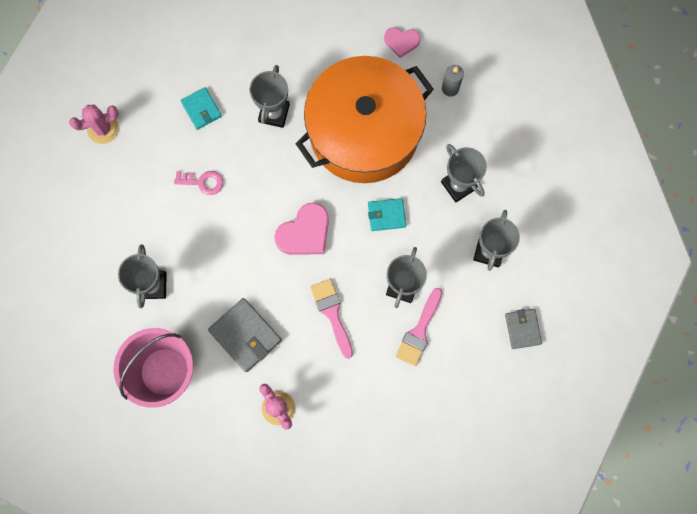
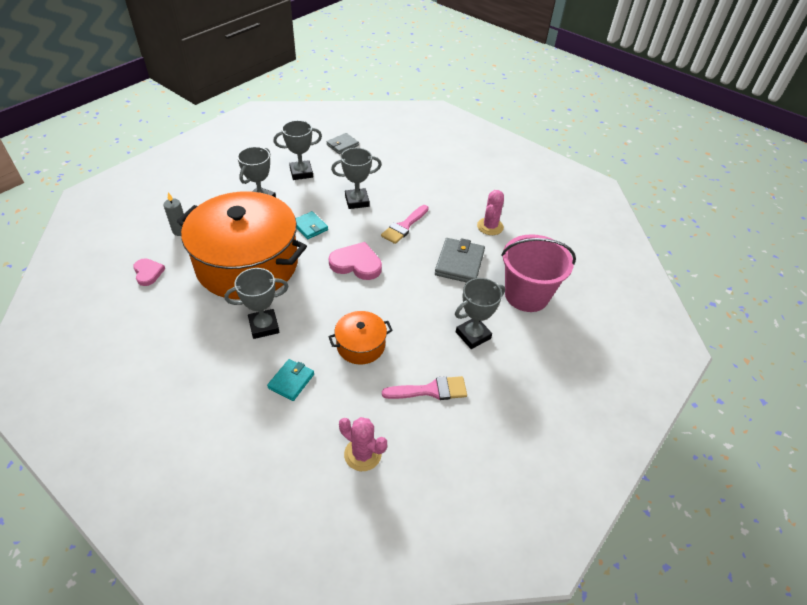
camera: 125 degrees left, 30 degrees down
(203, 182) = (360, 345): pink key -> orange pot
(419, 331) = (381, 184): pink brush -> pink brush (431, 390)

